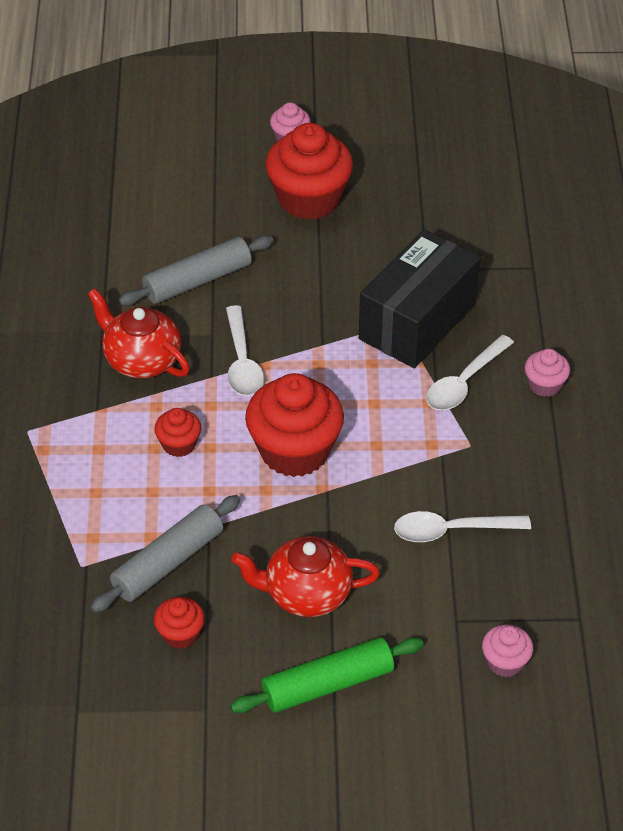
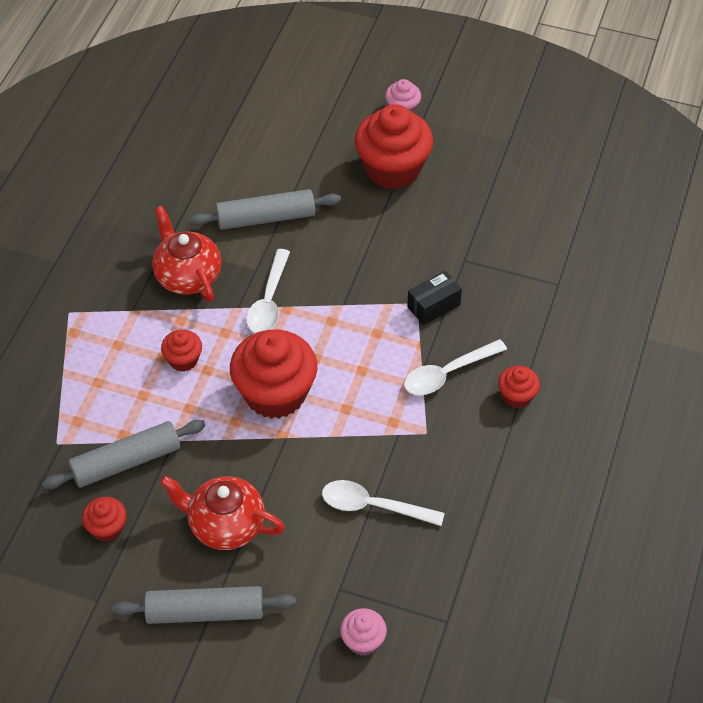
camera: 20 degrees right, 5 degrees up
(327, 684) = (205, 612): green rolling pin -> grey rolling pin
(418, 321) = (433, 306): black box -> black box, size x0.46
(545, 385) = (517, 396): pink cupcake -> red cupcake

